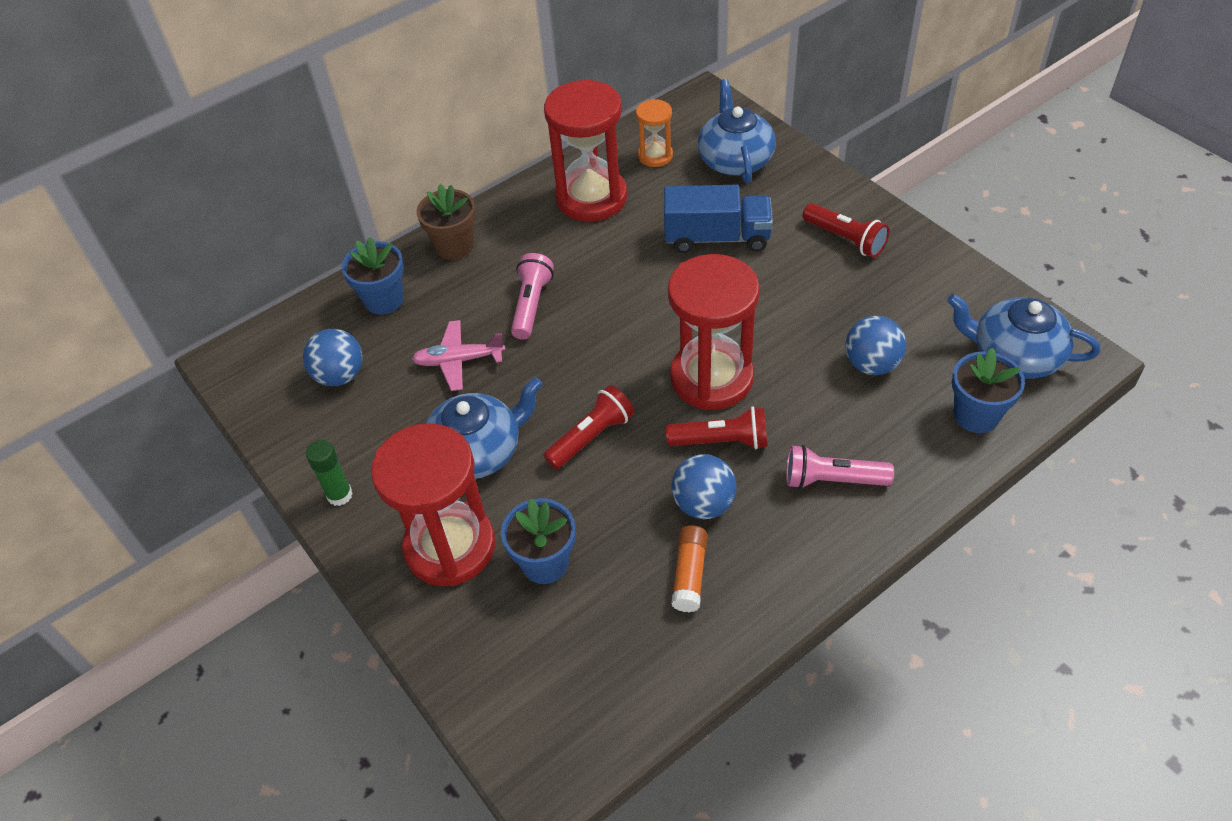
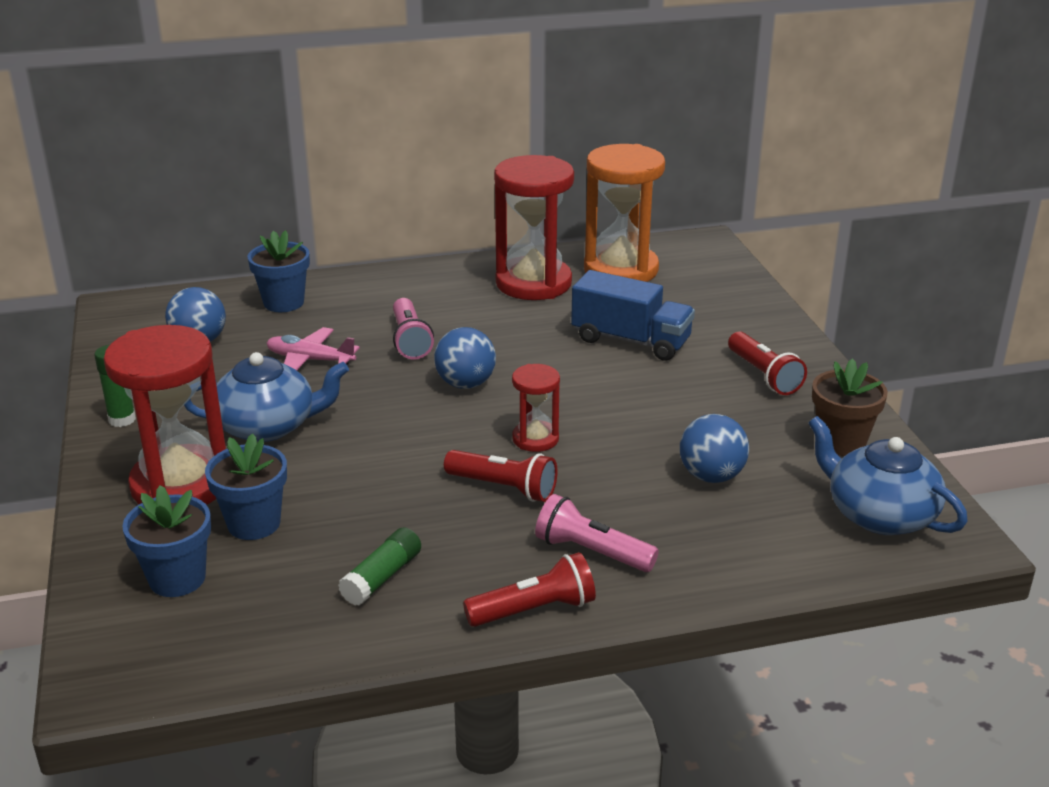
camera: 20 degrees right, 20 degrees down
(454, 246) = (378, 284): brown flower pot -> brown flower pot (841, 442)
(531, 305) = (410, 340): pink flashlight -> pink flashlight turned 135 degrees clockwise
(591, 437) = (380, 447): red flashlight -> red flashlight (534, 609)
(655, 156) = (621, 270): orange hourglass -> orange hourglass, size x1.99
(689, 574) = (382, 577): orange glue stick -> green glue stick
(703, 504) = (443, 529): blue ball -> blue ball (465, 384)
(711, 378) = (535, 439): red hourglass -> red hourglass, size x0.50
(735, 160) = (698, 291): blue teapot -> none
(976, 415) = (794, 549): blue flower pot -> blue flower pot (177, 578)

